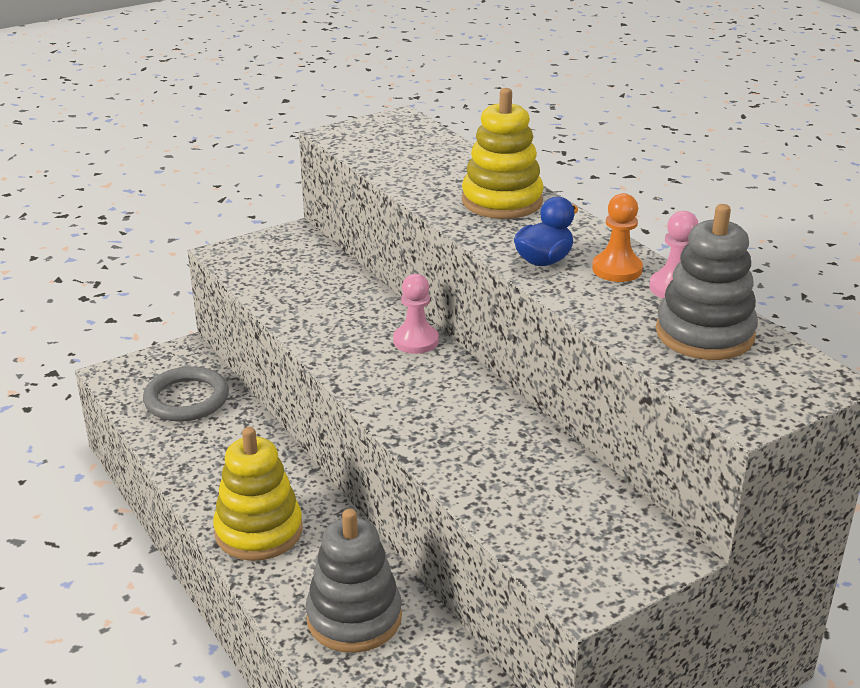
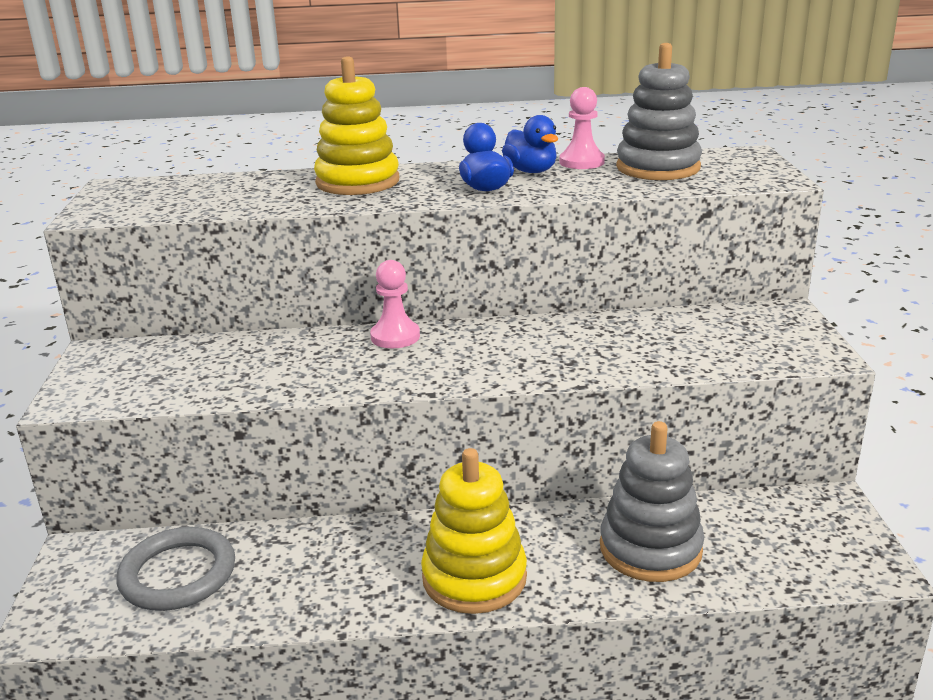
camera: 60 degrees left, 5 degrees down
(617, 269) = (531, 171): orange pawn -> blue duck

